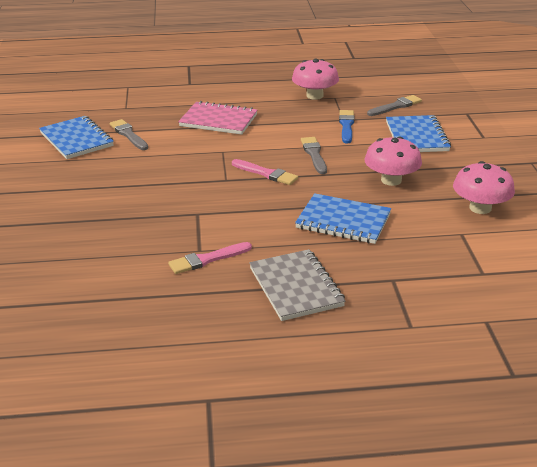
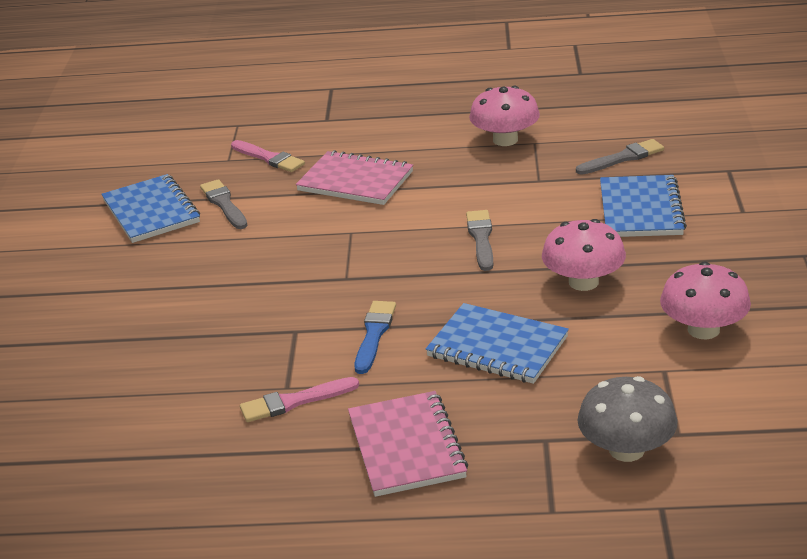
camera: 10 degrees right, 0 degrees up
(266, 173) = (405, 269): pink brush -> pink brush (269, 158)
(296, 287) = (406, 447): grey notebook -> pink notebook
(346, 126) = (540, 191): blue brush -> blue brush (374, 334)
(451, 284) = (626, 449): none -> grey mushroom

